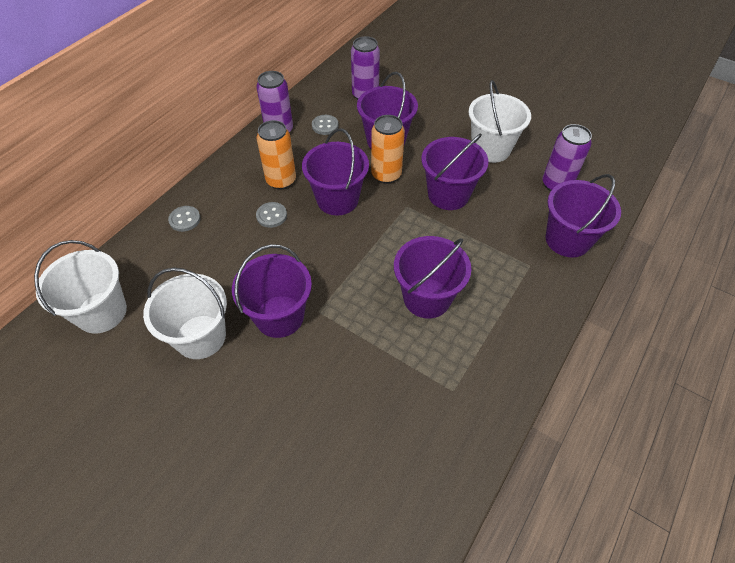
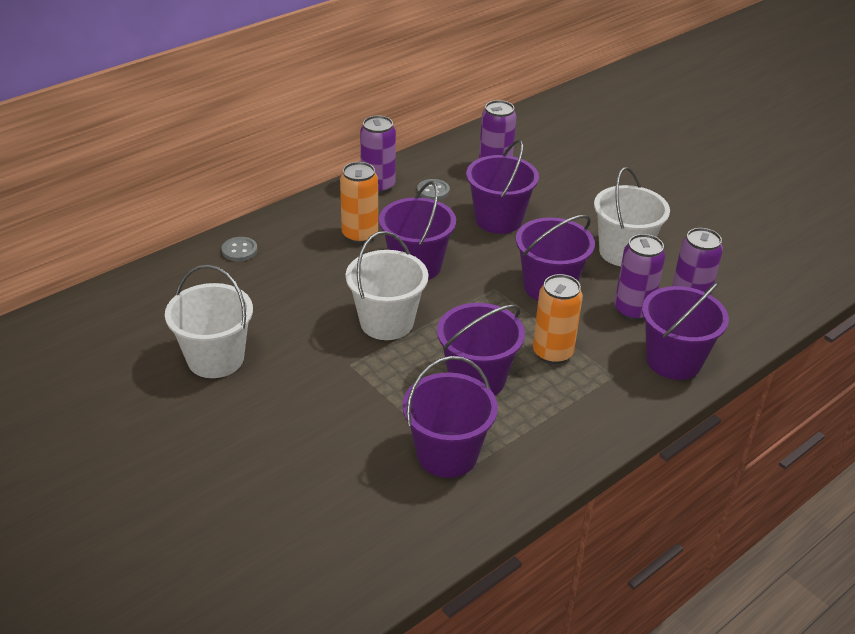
camera: 15 degrees right, 15 degrees down
(101, 312) = (123, 315): white bucket -> white bucket (386, 322)
(271, 216) = (335, 266): grey button -> none
(279, 316) = (306, 359): purple bucket -> purple bucket (447, 454)
(386, 175) = (483, 253): orange can -> orange can (552, 353)
(519, 201) = (633, 310): none -> purple can

